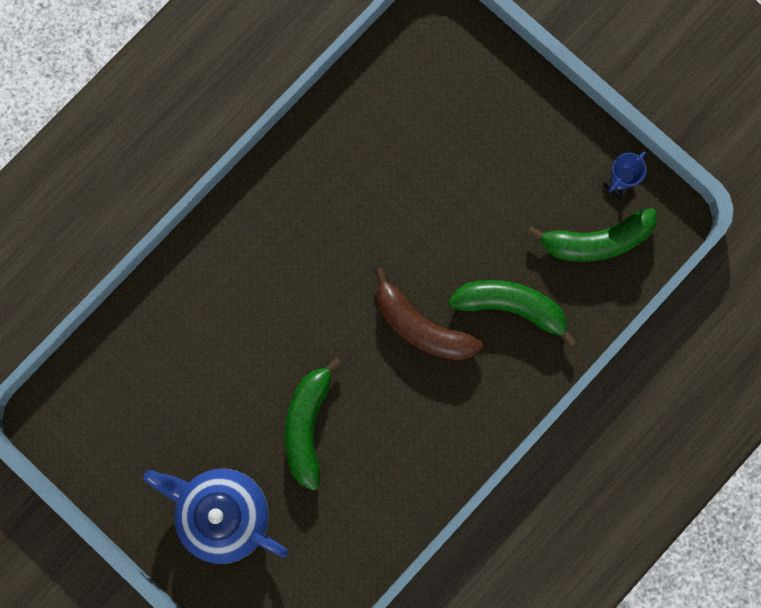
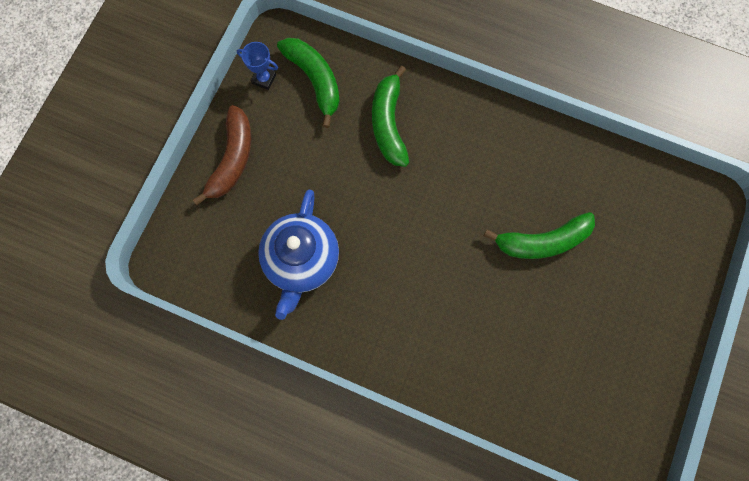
camera: 110 degrees left, 5 degrees down
(222, 514) = (639, 281): blue teapot -> blue teapot (301, 260)
(421, 327) = (430, 183): brown banana -> brown banana (232, 159)

